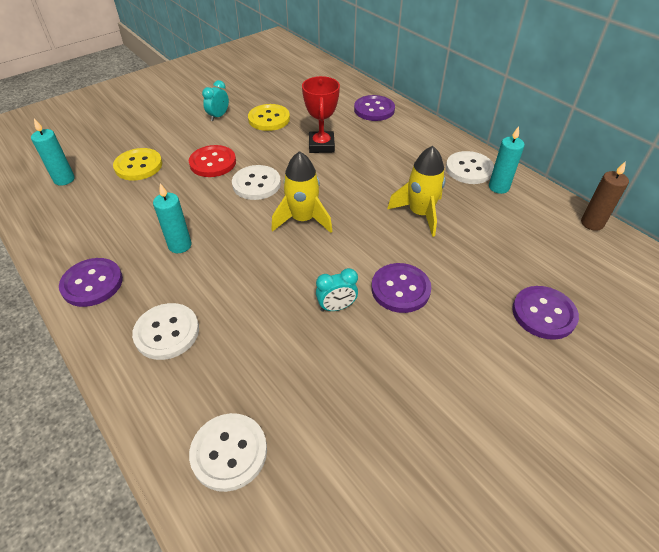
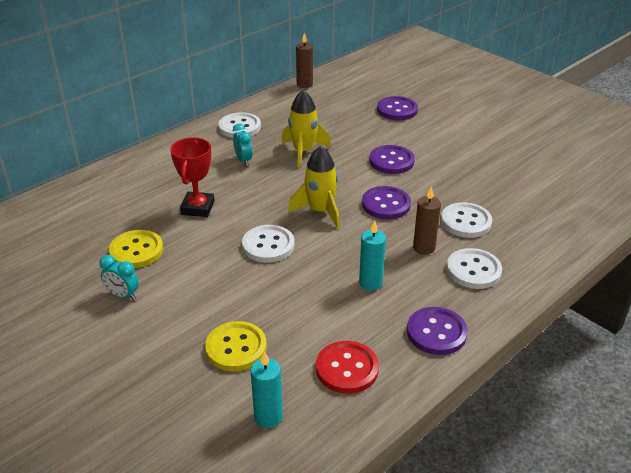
camera: 95 degrees left, 10 degrees down
(213, 163) = (229, 283): red button -> red button (347, 369)
(219, 294) = (424, 248): none -> brown candle
(229, 452) = (553, 224): white button -> white button (466, 222)
(321, 145) = (197, 208): red trophy -> red trophy turned 75 degrees counterclockwise
(336, 307) = (418, 188): turquoise clock -> turquoise clock (243, 160)
(374, 110) = (128, 176): purple button -> purple button (386, 204)
(498, 187) = (265, 115): turquoise candle -> none

